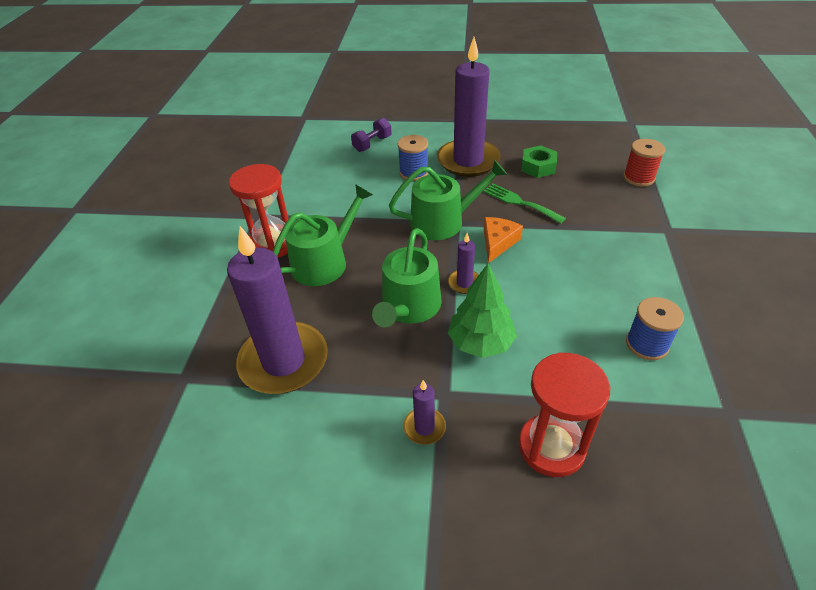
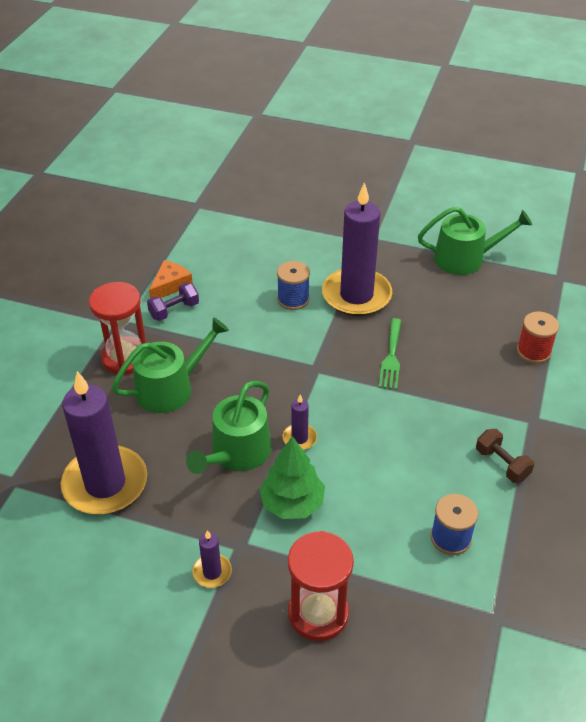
camera: 10 degrees right, 0 degrees up
(372, 144) = (261, 254): purple dumbbell -> purple dumbbell (174, 310)
(443, 221) = (304, 365): green watering can -> green watering can (465, 258)
(498, 242) = (350, 400): orange cheese -> orange cheese (170, 285)
(519, 202) = (391, 357): green fork -> green fork turned 135 degrees counterclockwise
(538, 167) = (429, 317): green nut -> none
(659, 270) = (502, 464): none -> brown dumbbell

